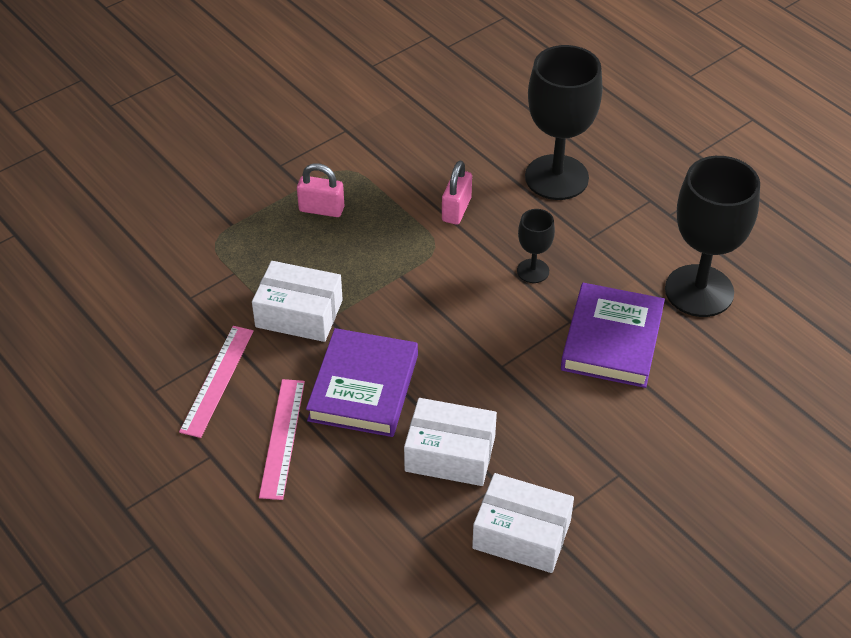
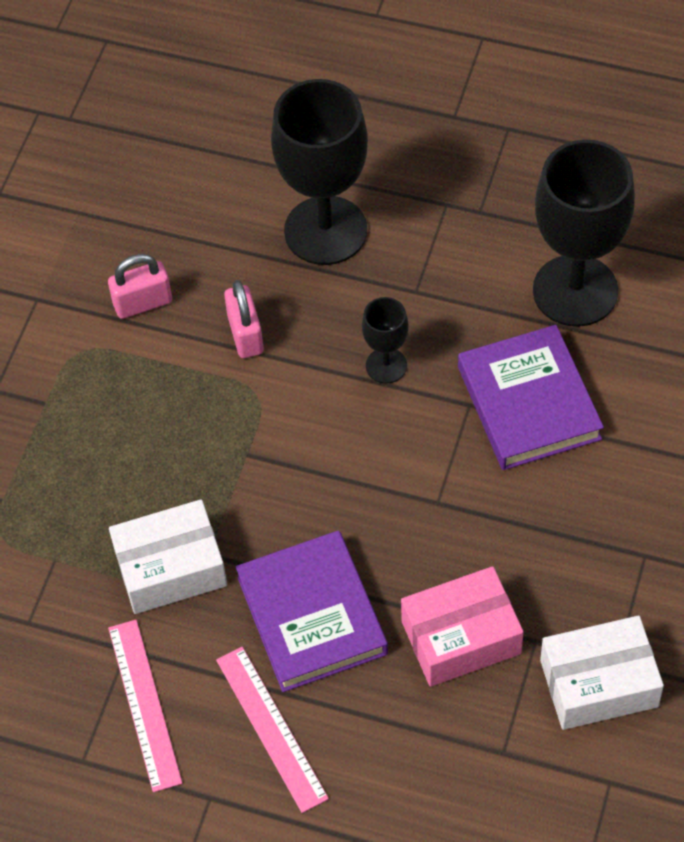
camera: 30 degrees left, 10 degrees up
(321, 209) = (91, 420): pink padlock -> pink padlock (143, 303)
(450, 454) = (461, 637): white box -> pink box

